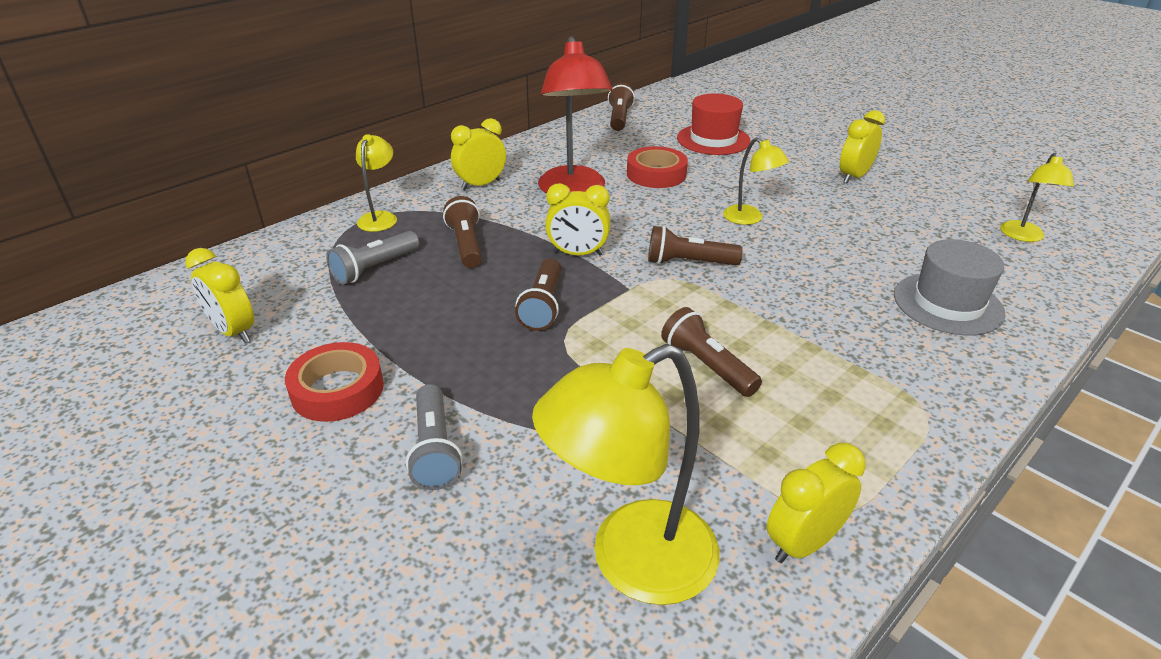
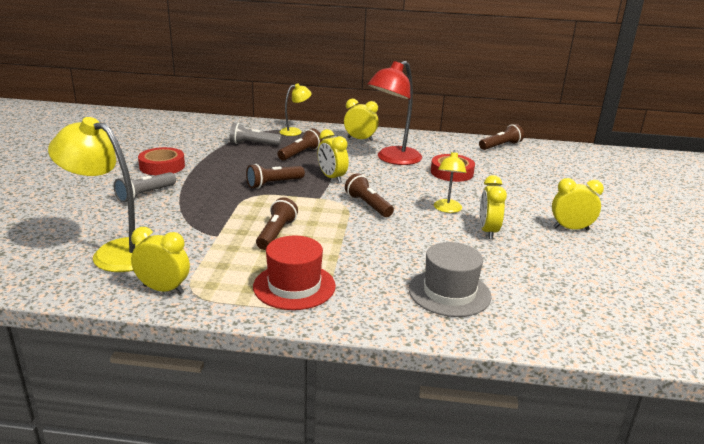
camera: 50 degrees right, 10 degrees down
(234, 332) = (176, 138): yellow clock -> yellow clock (488, 231)
(713, 139) = (529, 176): red hat -> red hat (294, 286)
(1023, 236) = (604, 309): yellow lamp -> none

